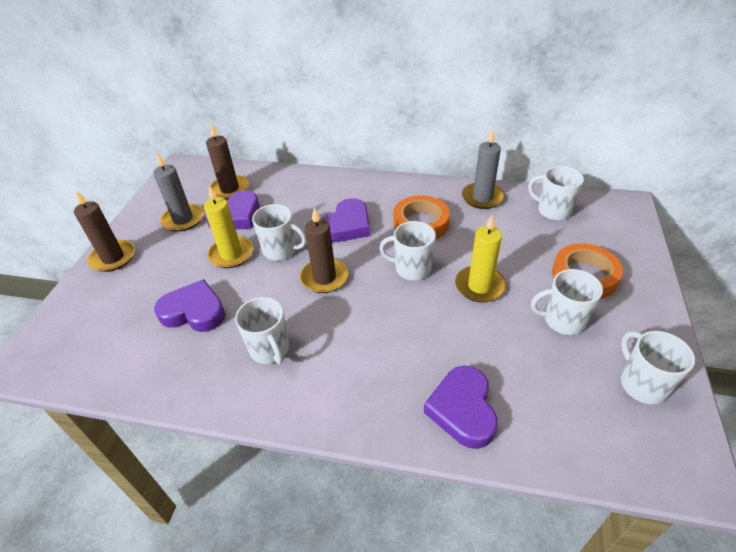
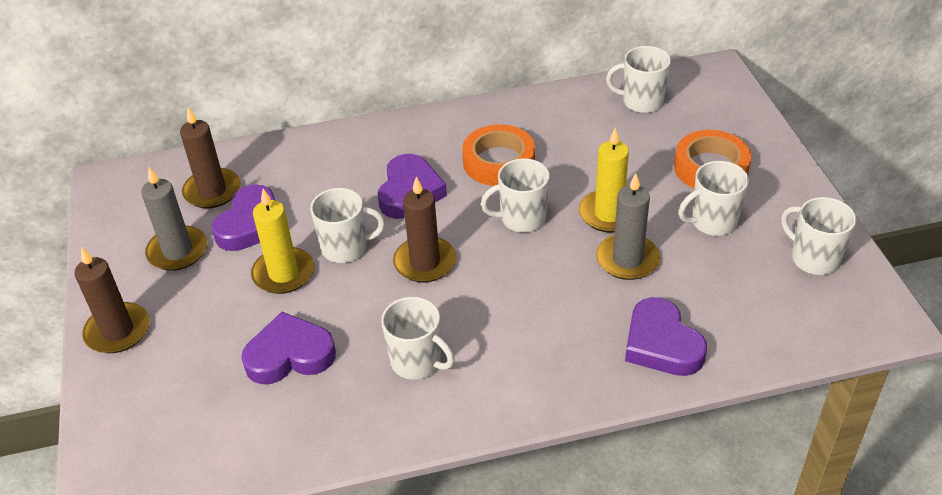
camera: 25 degrees left, 0 degrees up
(482, 198) = (553, 108): grey candle -> grey candle (627, 259)

